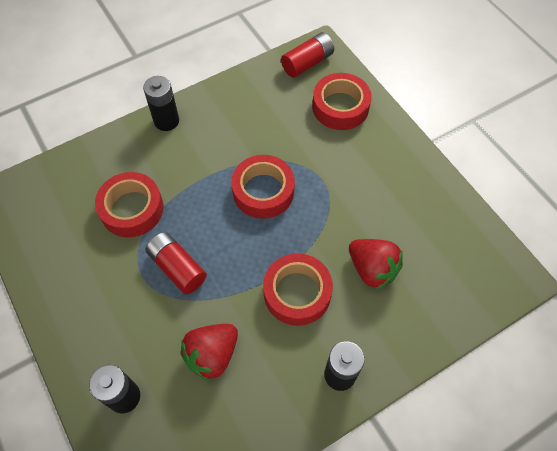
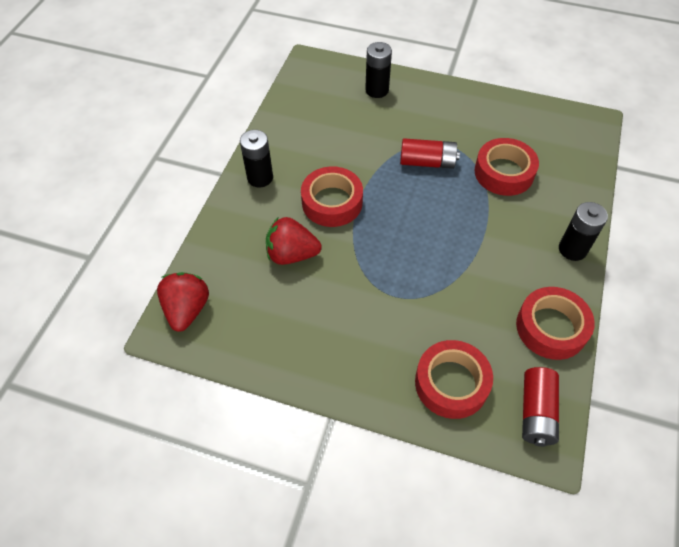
camera: 140 degrees right, 5 degrees down
(212, 355) = (350, 136): red strawberry -> red strawberry (187, 309)
(263, 191) = (430, 251): red tape -> red tape (551, 327)

